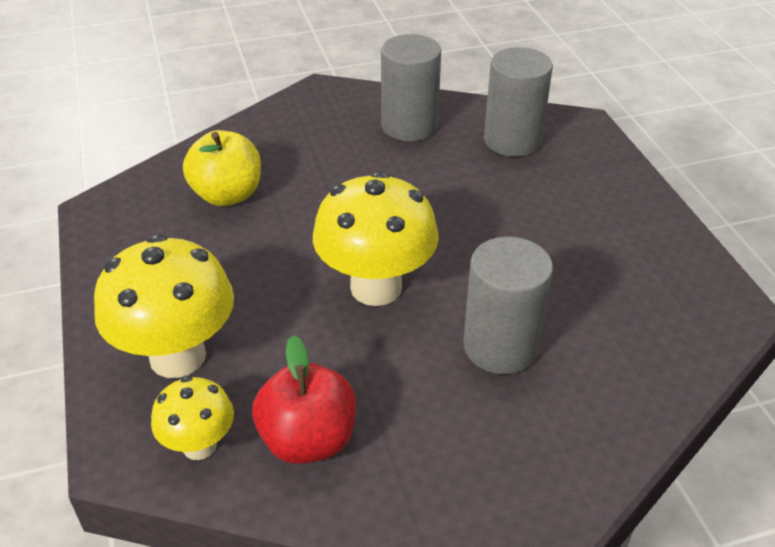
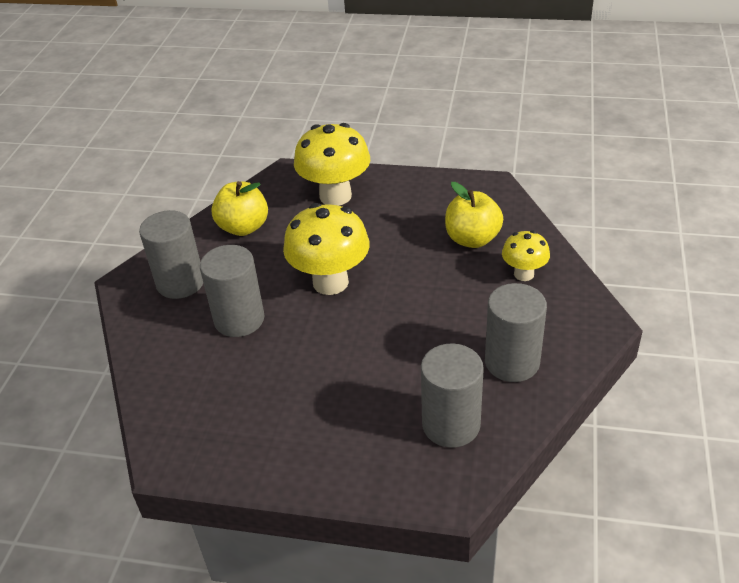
camera: 120 degrees right, 0 degrees up
(199, 445) = (271, 194): yellow mushroom -> yellow mushroom (524, 274)
(308, 440) = (243, 227): red apple -> yellow apple
(480, 455) = (180, 283): none -> grey cylinder

